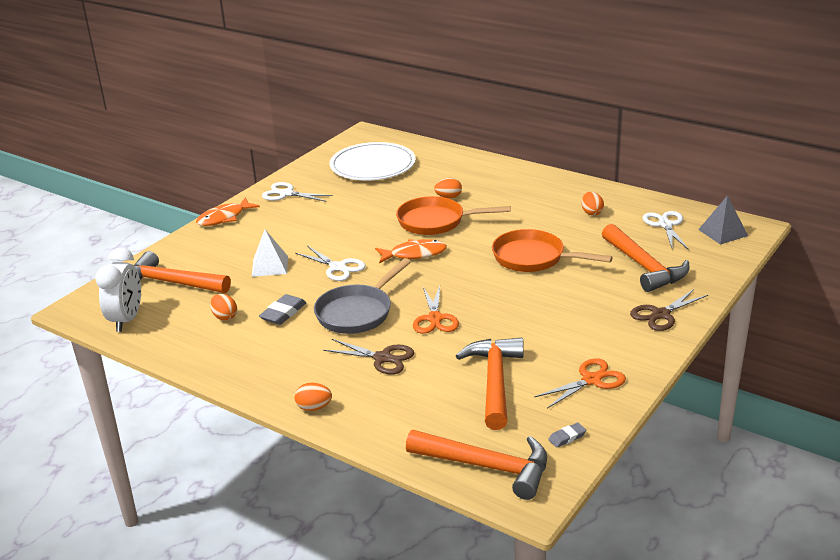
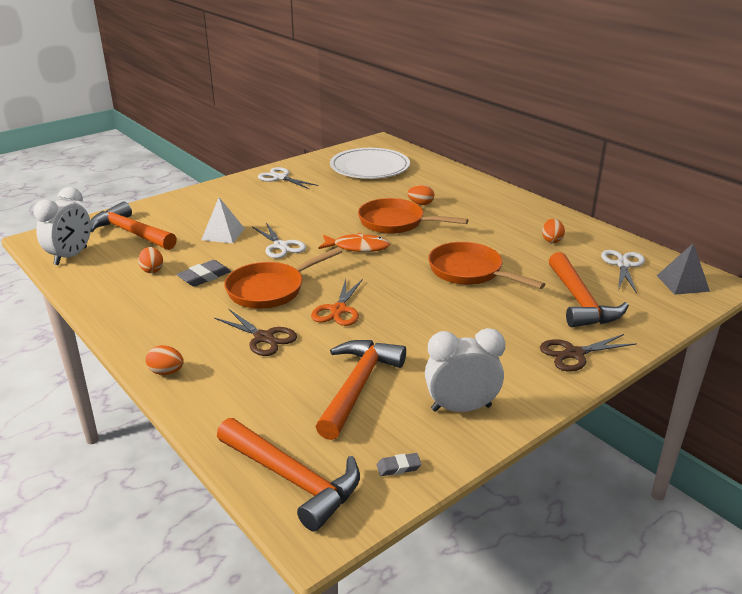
camera: 15 degrees right, 0 degrees up
(224, 218) = (215, 188): orange fish -> none
(357, 312) = (270, 289): grey pan -> orange pan
(591, 380) = (461, 408): orange scissors -> white clock

